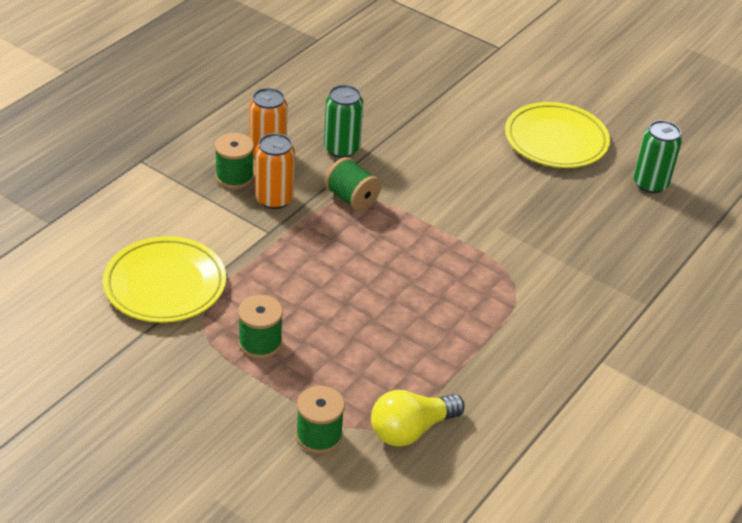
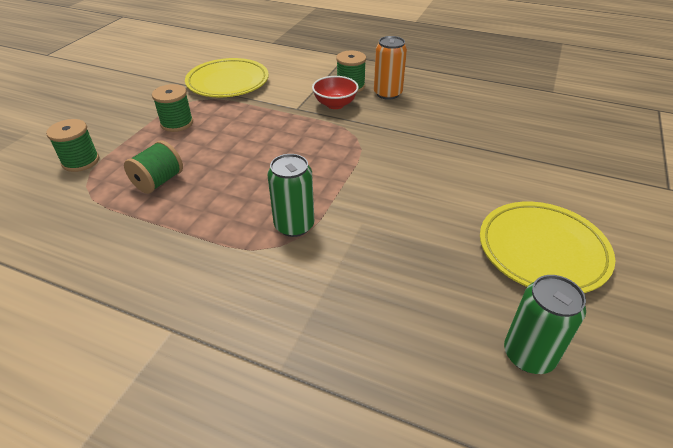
camera: 80 degrees right, 0 degrees up
(274, 199) = (335, 104): orange can -> red bowl
(341, 149) = (416, 122): green can -> green can (294, 225)
(352, 199) = (356, 136): green spool -> green spool (158, 181)
(411, 430) = (81, 204): yellow light bulb -> none

